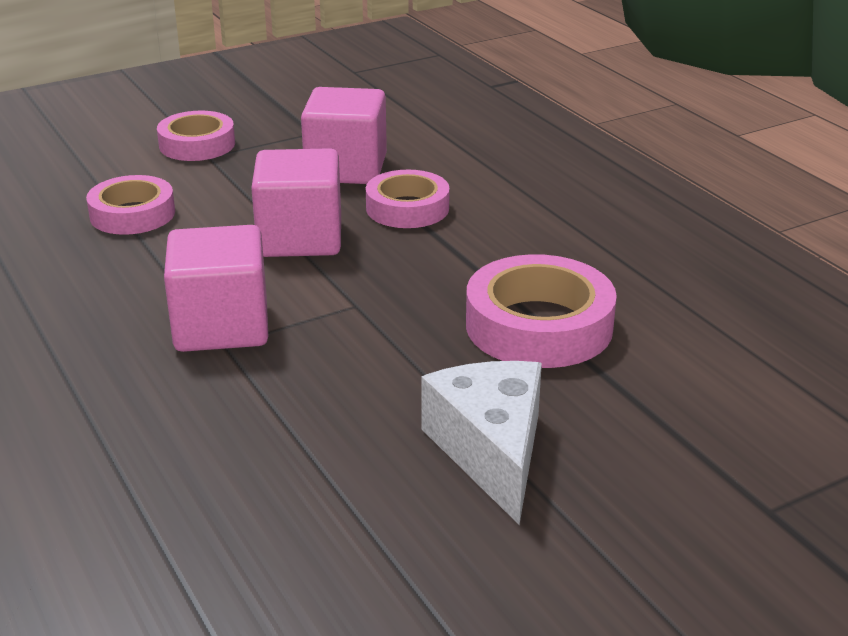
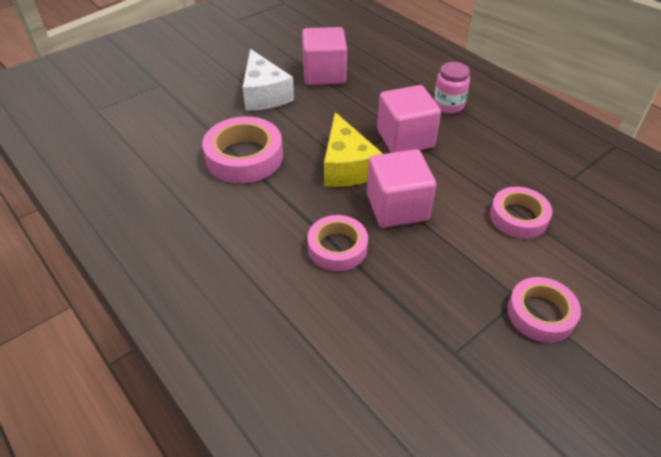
camera: 170 degrees right, 15 degrees up
(80, 380) = (448, 105): none -> pink jar
(346, 169) = (399, 293): pink cube -> pink cube (324, 74)
(354, 294) = (346, 167): none -> yellow cheese

